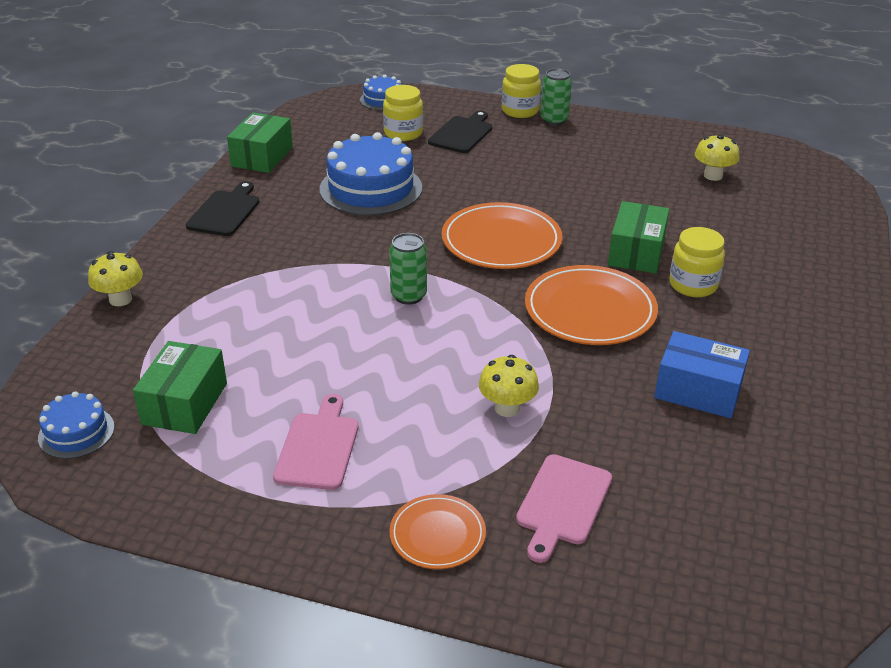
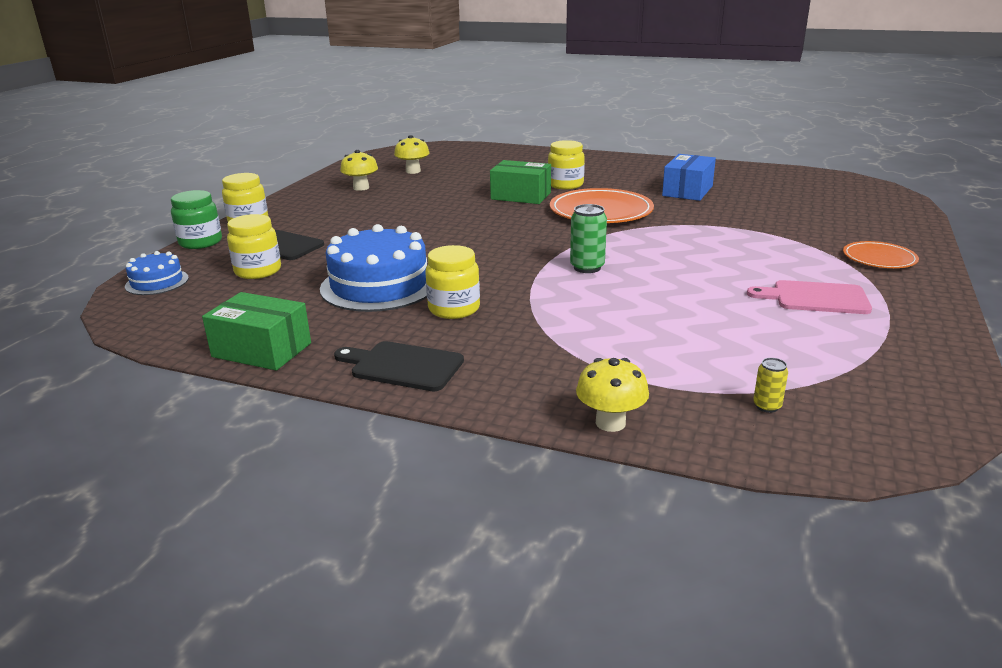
camera: 85 degrees left, 10 degrees down
(76, 432) = (874, 420): blue cake -> none
(117, 377) = (767, 406): none -> yellow can
(185, 403) = (791, 361): green box -> none
(319, 226) = (454, 309): none -> yellow jar
(466, 100) = (200, 242): none -> green jar
(501, 241) = (498, 234): orange plate -> none
(507, 408) = (730, 237): yellow mushroom -> yellow mushroom (361, 188)
(554, 120) = (280, 210): green can -> none
(562, 503) = (820, 226): pink cutting board -> none

